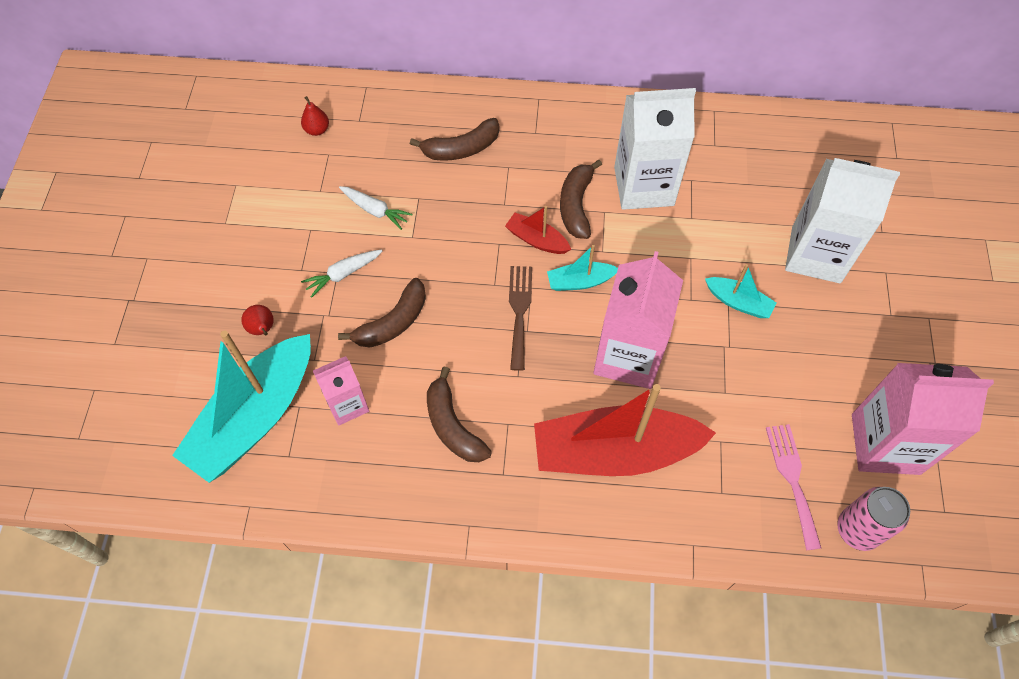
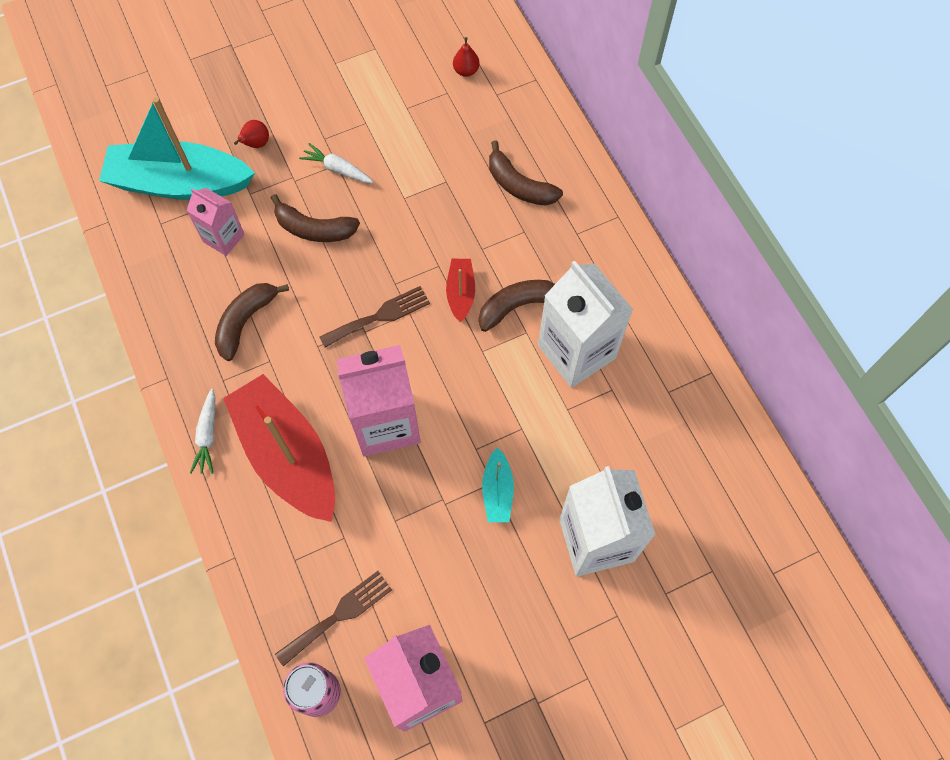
camera: 60 degrees right, 5 degrees up
(375, 210) = (413, 157): white carrot -> white carrot (207, 435)
(580, 281) = (439, 348): turquoise boat -> none
(792, 479) = (339, 615): pink fork -> brown fork

